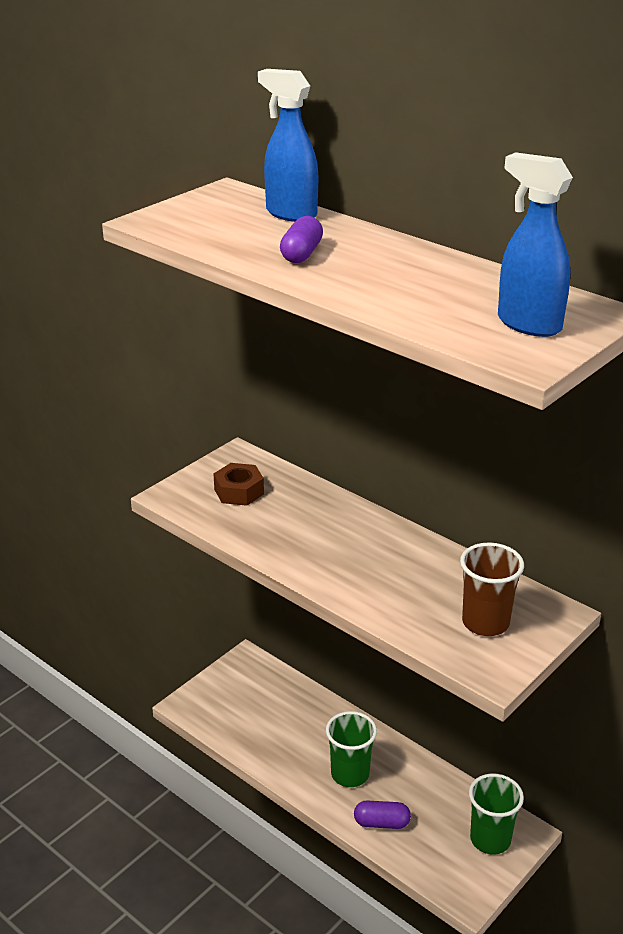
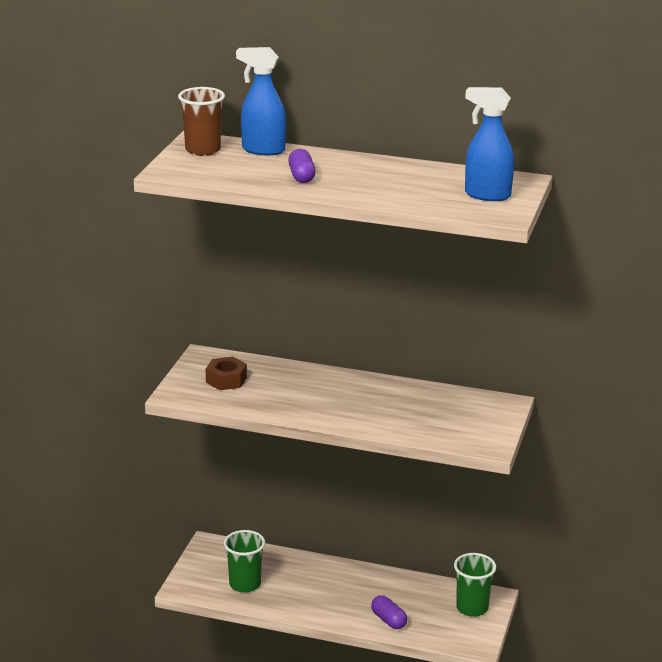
camera: 25 degrees left, 5 degrees down
(350, 774) = (345, 597): green cup -> green cup (245, 584)
(381, 823) = (388, 620): purple capsule -> purple capsule turned 75 degrees clockwise
(485, 623) = (465, 420): brown cup -> brown cup (203, 150)

